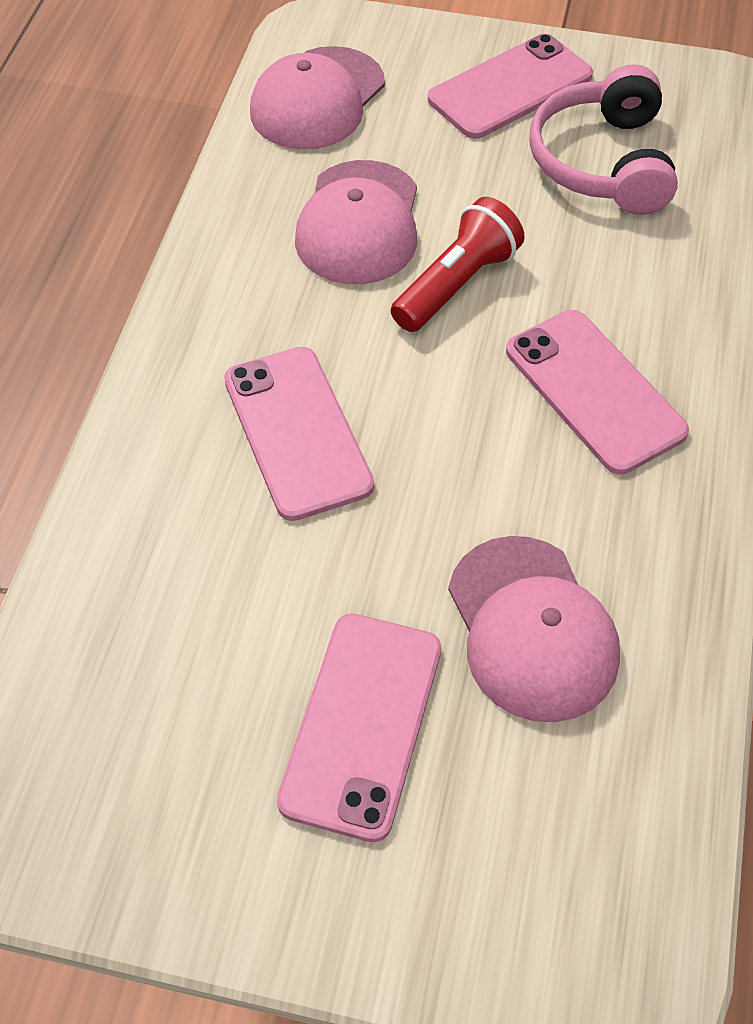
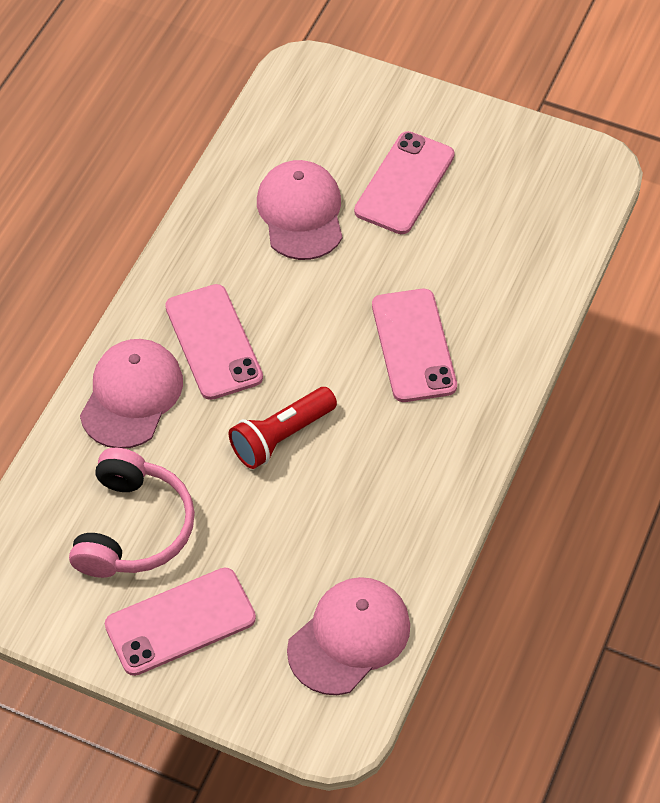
camera: 170 degrees left, 0 degrees up
(359, 223) = (340, 501): pink cap -> pink cap (131, 396)

